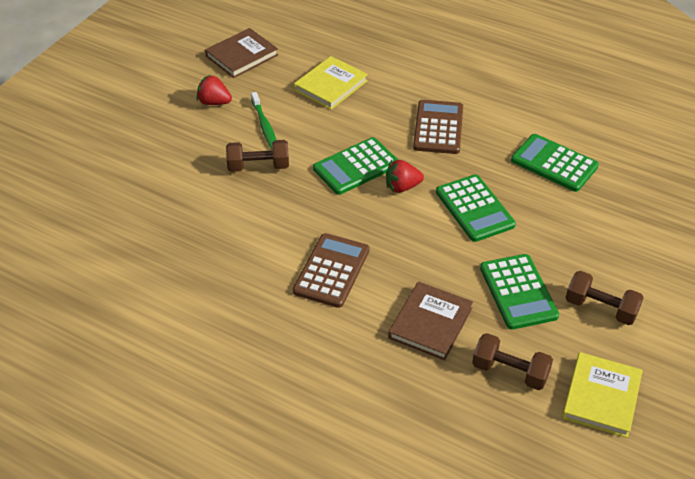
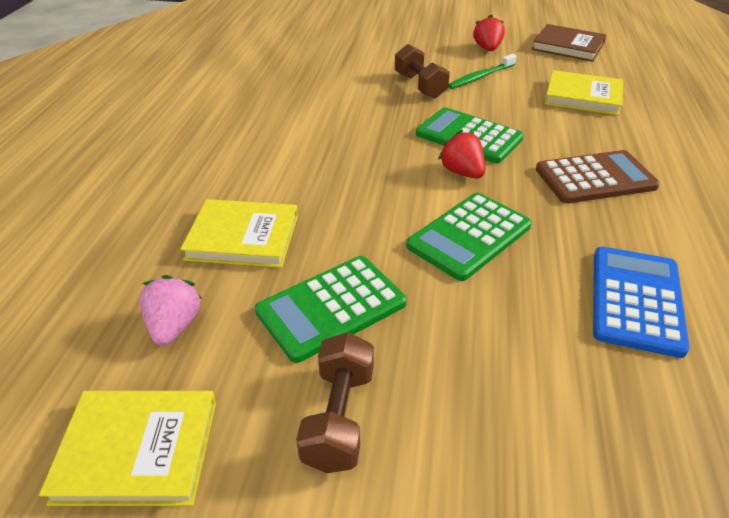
camera: 70 degrees right, 5 degrees down
(331, 271) = (297, 154): brown calculator -> none
(430, 323) = (243, 237): brown book -> yellow book
(510, 372) = (174, 326): brown dumbbell -> pink strawberry
(554, 163) = (636, 300): green calculator -> blue calculator

